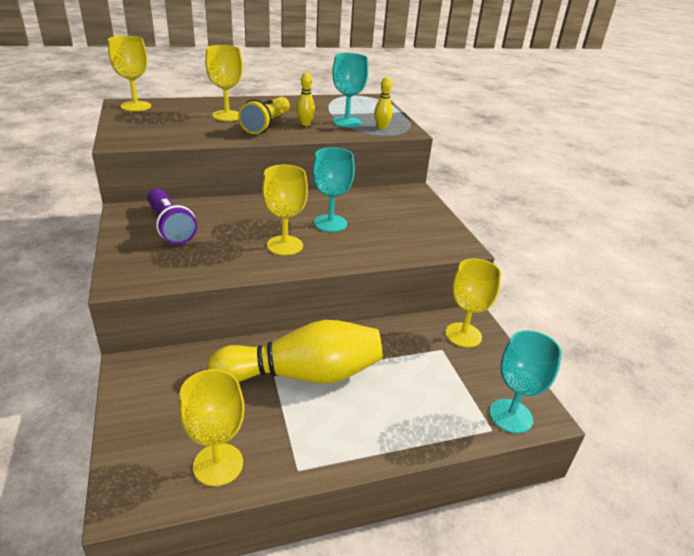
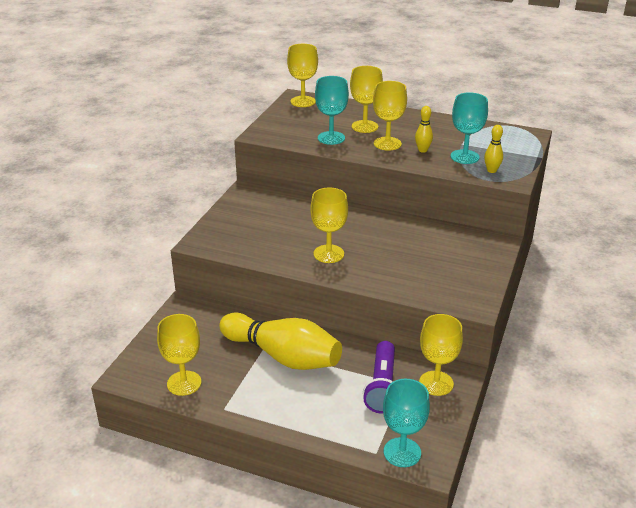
camera: 40 degrees right, 0 degrees up
(170, 227) = (263, 212): purple flashlight -> purple flashlight (382, 386)
(266, 125) = (387, 144): yellow flashlight -> yellow goblet
(330, 223) = (384, 247): turquoise goblet -> turquoise goblet (331, 138)

